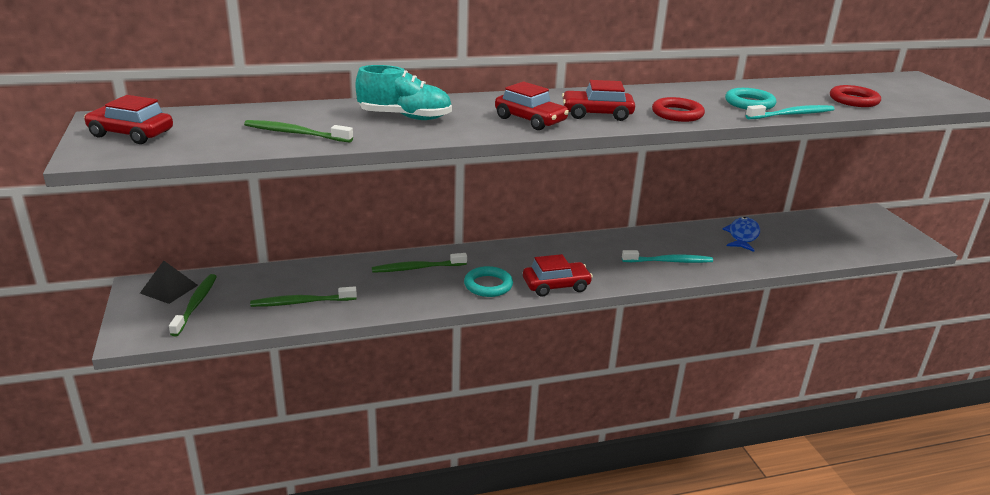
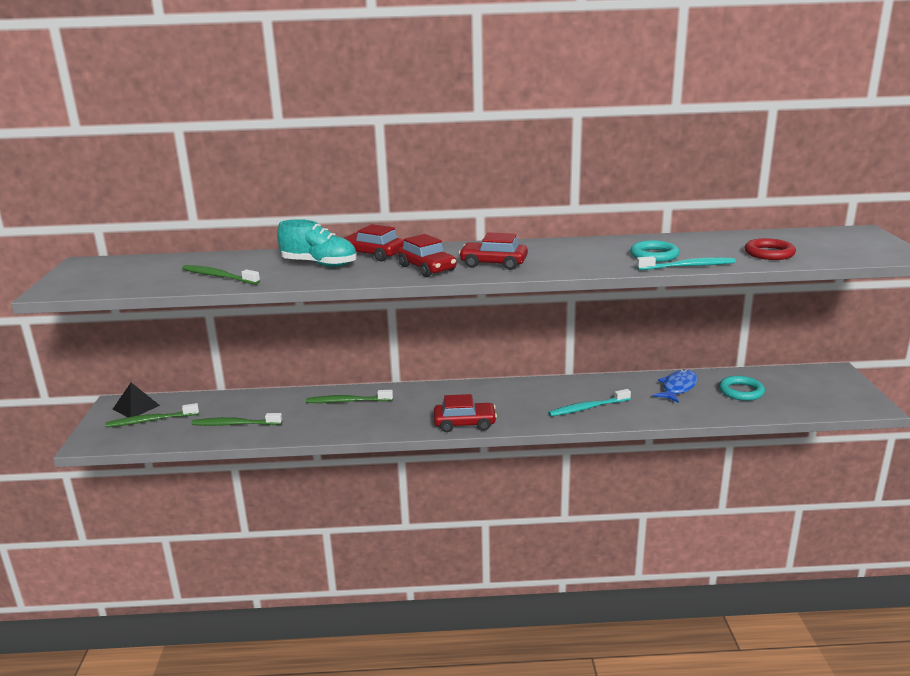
camera: 15 degrees right, 5 degrees down
(131, 134) = (93, 275): red car -> red car (373, 254)
(196, 304) = (150, 420): green toothbrush -> green toothbrush turned 120 degrees counterclockwise
(488, 285) = (402, 419): turquoise ring -> turquoise ring (741, 391)
(669, 261) = (587, 408): turquoise toothbrush -> turquoise toothbrush turned 150 degrees clockwise
(677, 114) = (571, 264): red ring -> none

